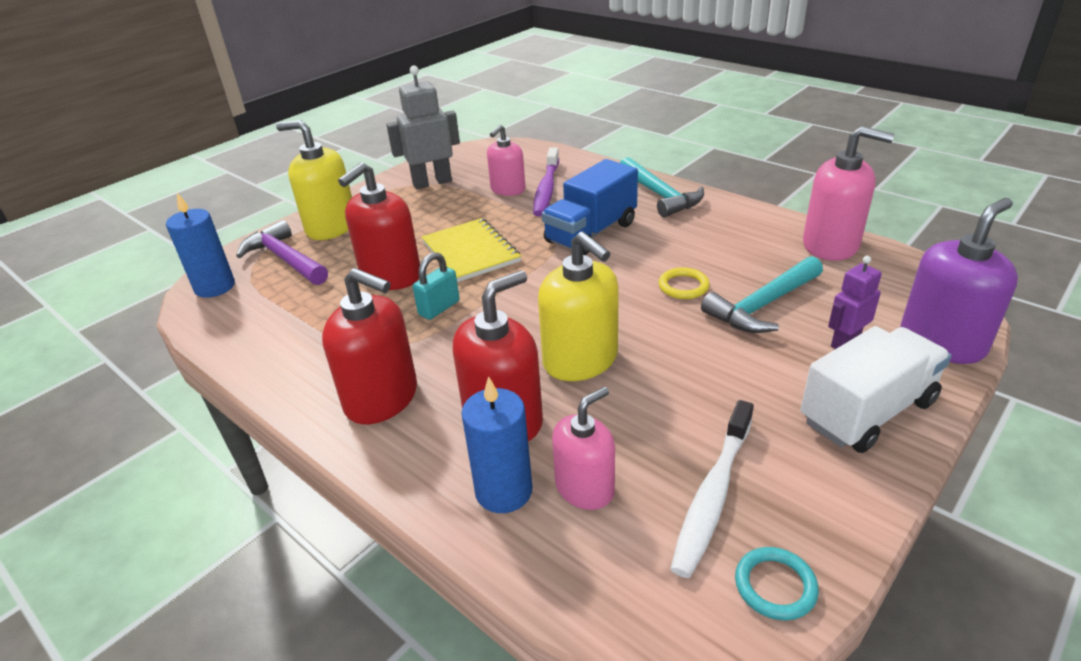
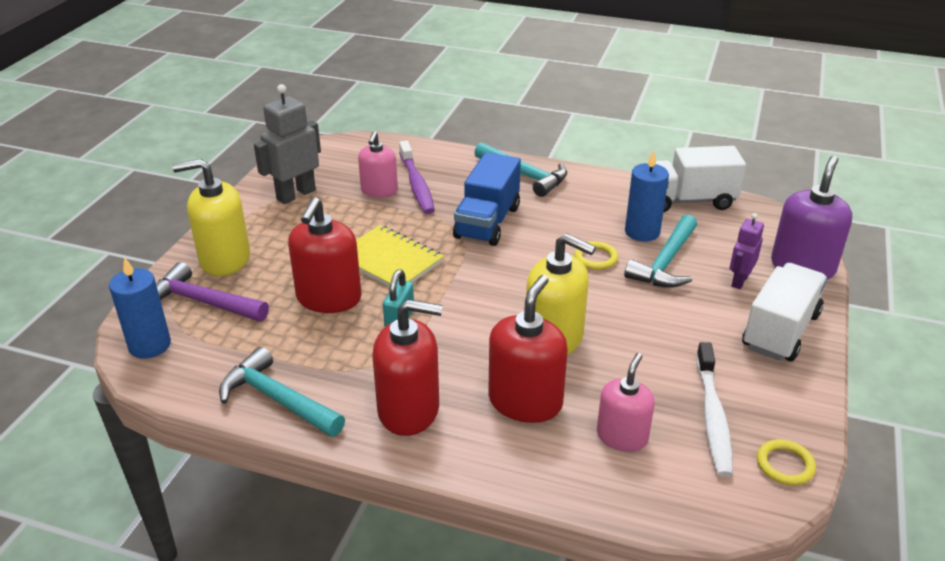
camera: 25 degrees left, 0 degrees up
(275, 358) = (278, 399): none -> turquoise hammer
(503, 491) = (564, 455): blue candle -> blue candle (642, 232)
(775, 586) = (785, 465): turquoise ring -> yellow ring
(830, 245) = (687, 200): pink soap dispenser -> white truck

